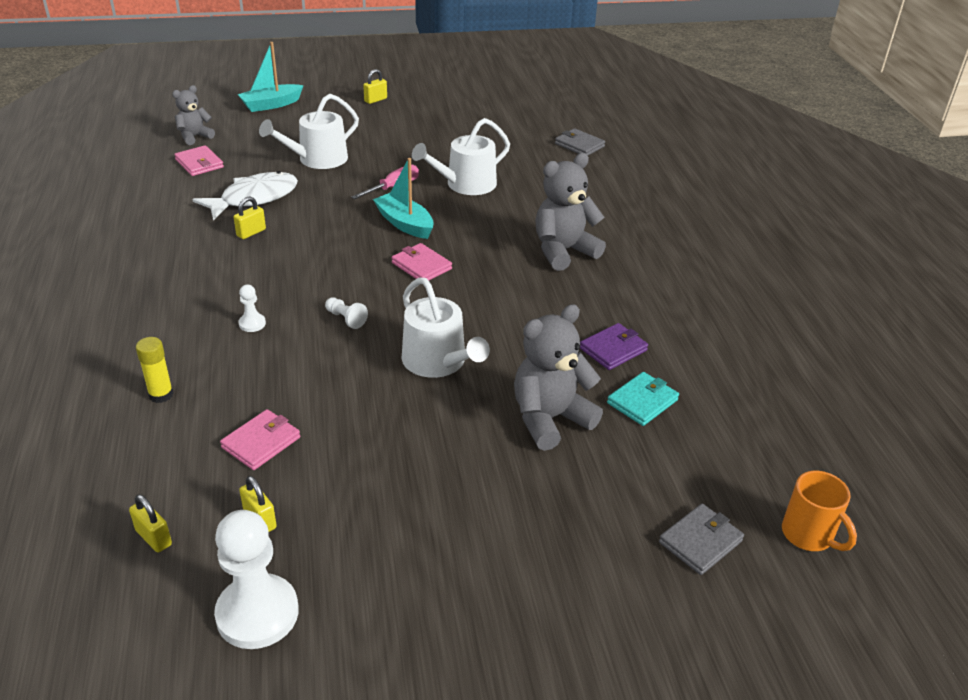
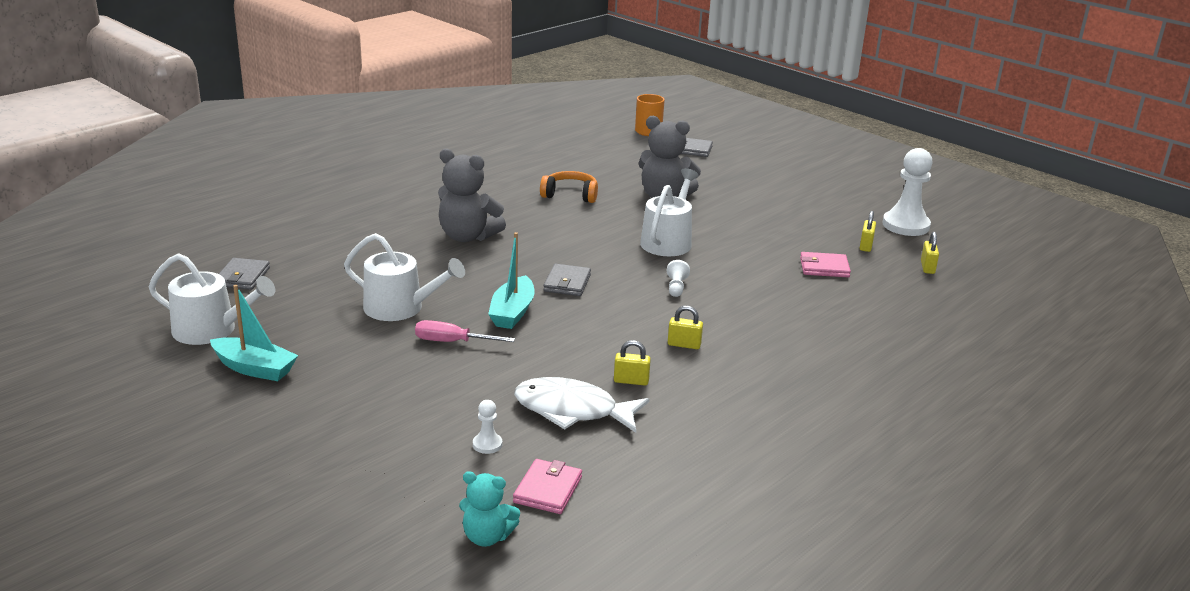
camera: 125 degrees left, 10 degrees down
(161, 395) = (853, 318): yellow glue stick -> none
(194, 137) = (487, 537): grey teddy bear -> turquoise teddy bear
(252, 324) = (739, 320): white pawn -> white pawn (487, 444)
(271, 105) = (319, 526): turquoise boat -> turquoise boat (254, 368)
(317, 159) = (442, 412): white watering can -> white watering can (211, 330)
(375, 100) = (223, 444): yellow padlock -> yellow padlock (684, 345)
(421, 266) = (567, 283): pink wallet -> grey wallet
(613, 349) = (570, 195): purple wallet -> orange headphones
(642, 401) = (609, 178): turquoise wallet -> none

